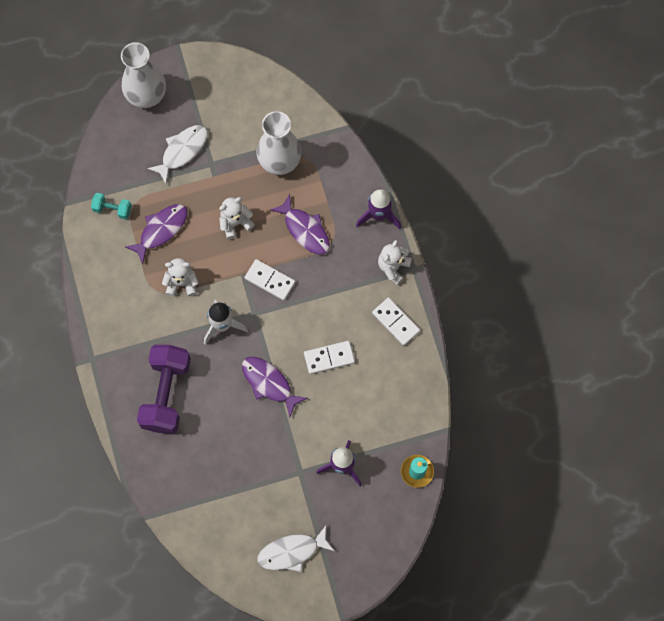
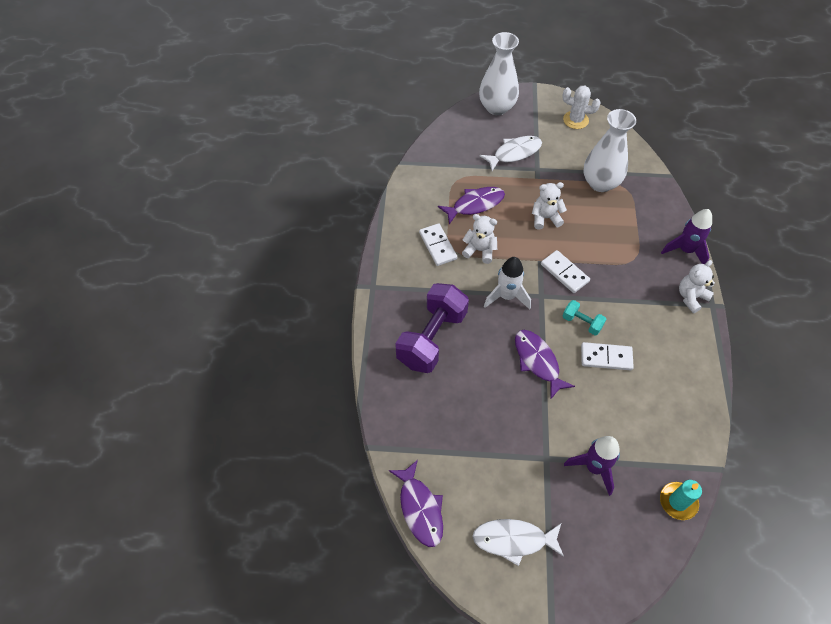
camera: 20 degrees right, 15 degrees down
(112, 209) = (437, 177): turquoise dumbbell -> turquoise dumbbell (582, 322)
(235, 85) = (575, 120): none -> white cactus
(305, 230) = (610, 242): purple fish -> purple fish (420, 508)
(395, 322) = (683, 346): white domino -> white domino (437, 246)

